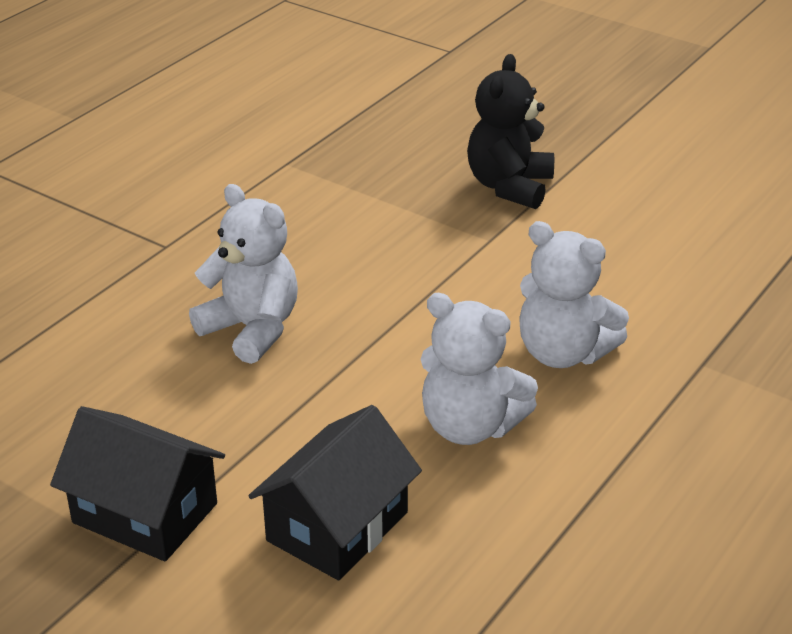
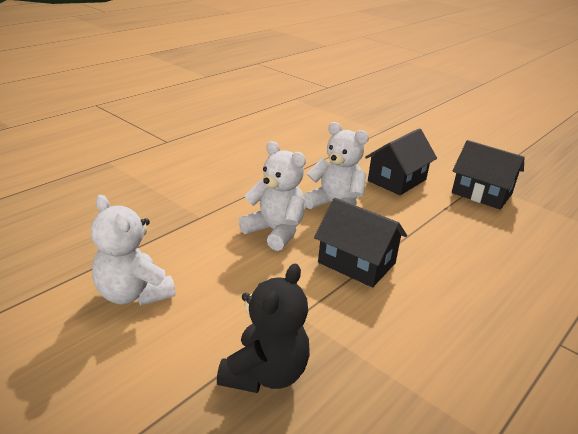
camera: 175 degrees left, 5 degrees down
(252, 329) = (464, 268): white teddy bear -> white teddy bear (133, 294)
(421, 316) = (356, 263): none -> black house

